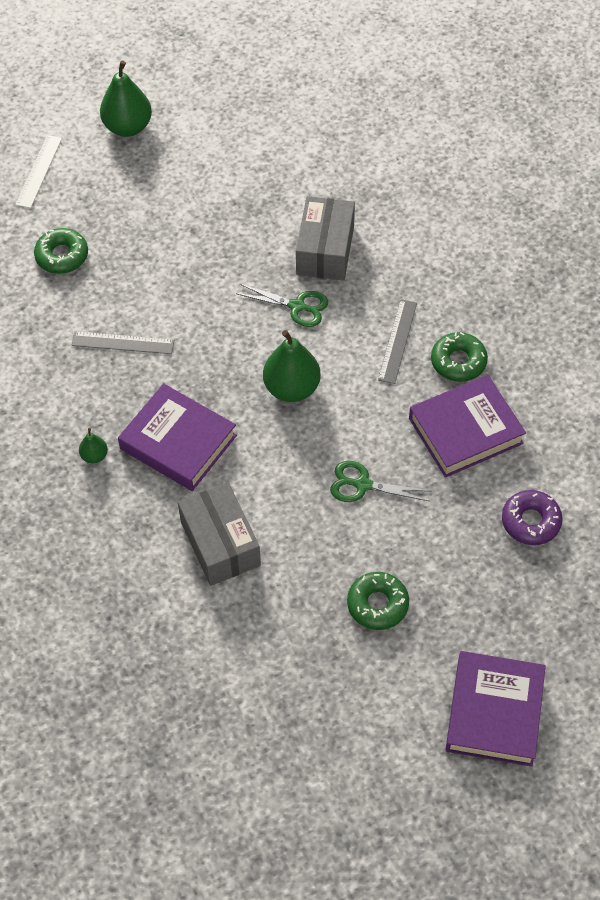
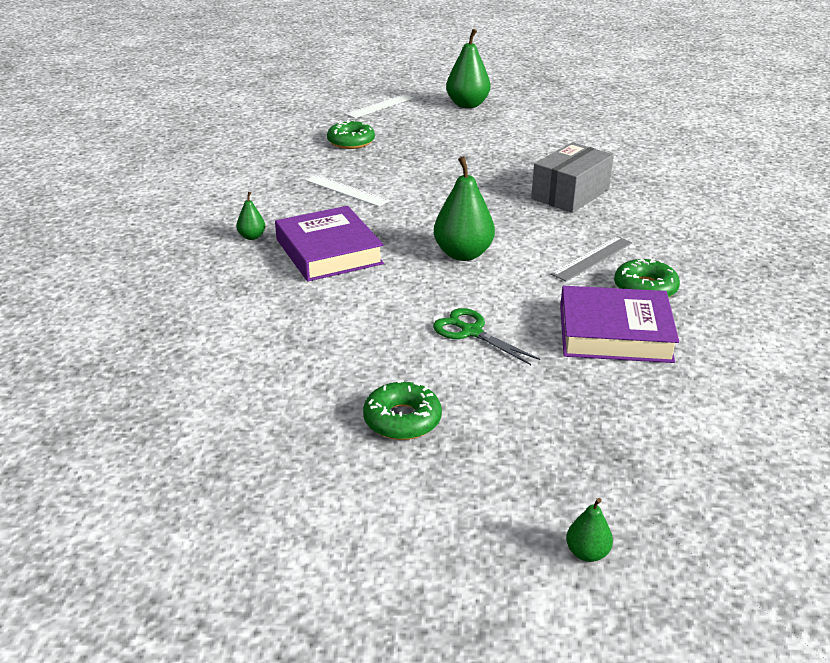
camera: 30 degrees right, 25 degrees down
(123, 343) = (346, 190): grey ruler -> white ruler
(220, 543) = (294, 320): grey box -> none
(297, 306) = (515, 214): green scissors -> none
(494, 712) = (453, 572): purple book -> none
(530, 521) = (637, 423): purple donut -> none
(560, 653) = (587, 553): none -> green pear

